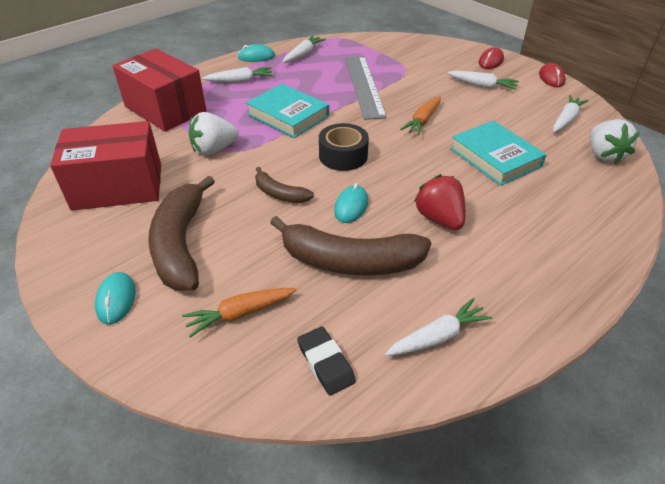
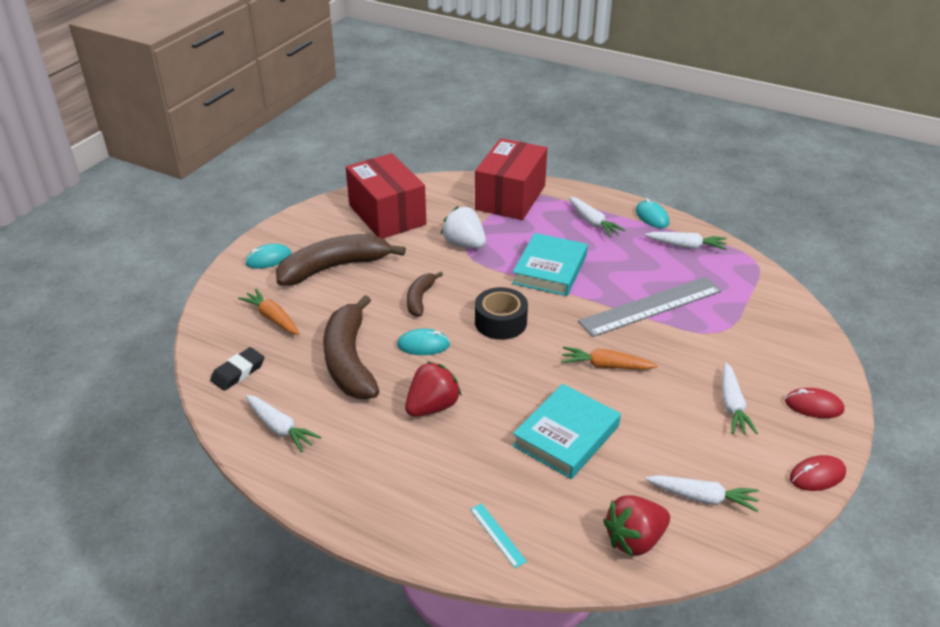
camera: 70 degrees right, 5 degrees down
(598, 216) = (497, 535): none -> turquoise ruler
(603, 155) = (634, 540): white strawberry -> red strawberry

